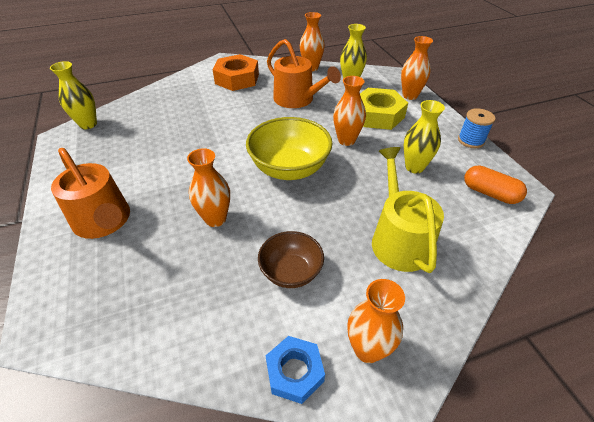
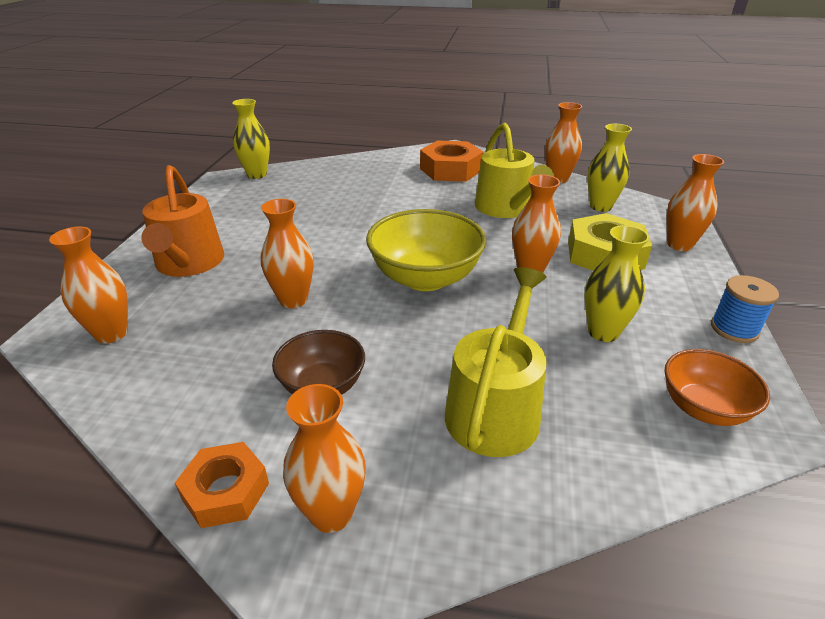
camera: 30 degrees right, 10 degrees down
(95, 305) = (111, 333): none -> orange vase
(294, 372) = (225, 491): blue nut -> orange nut
(297, 99) = (506, 208): orange watering can -> yellow watering can
(490, 193) = (703, 408): orange capsule -> orange bowl

